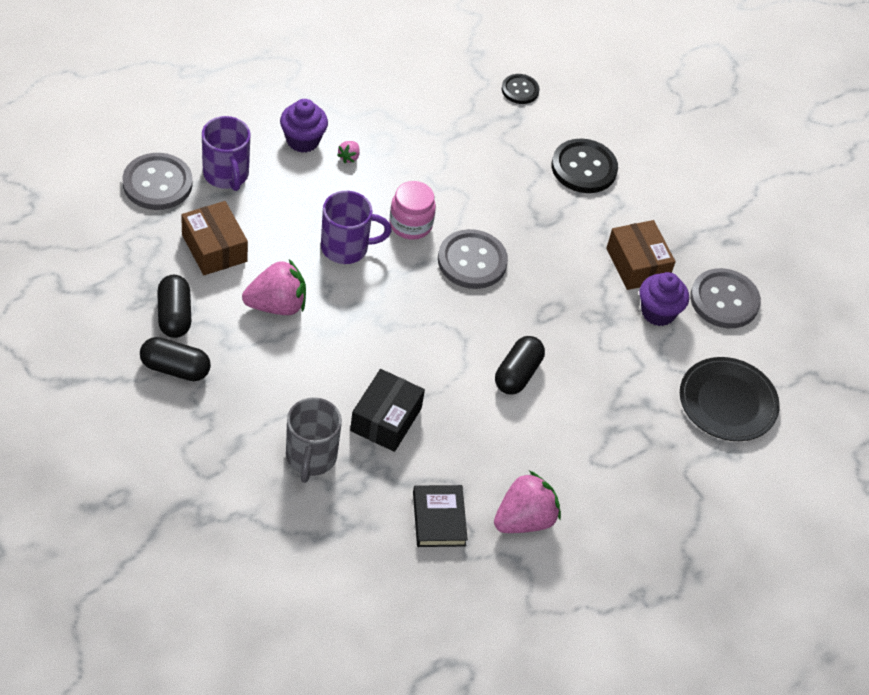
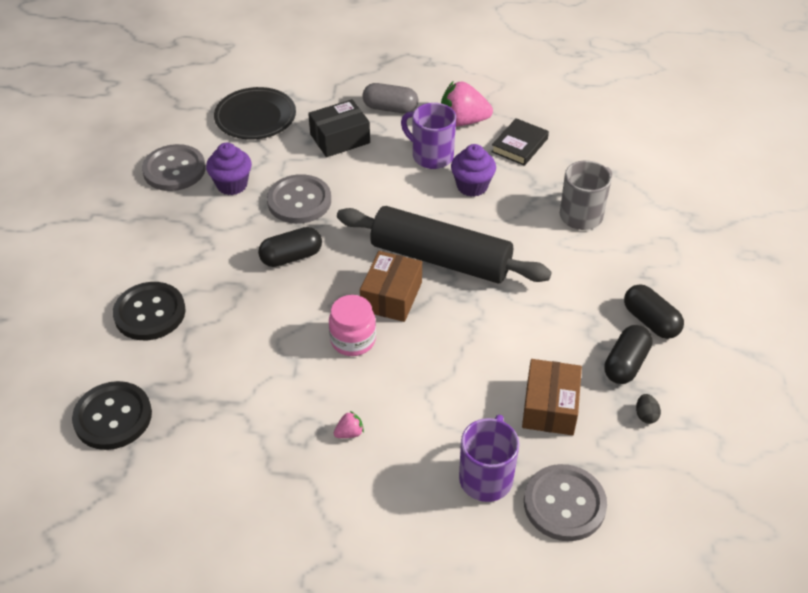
camera: 135 degrees left, 5 degrees down
(133, 278) = (645, 415): none -> black egg
(276, 305) = (528, 330): pink strawberry -> none
(302, 140) = (379, 476): purple cupcake -> purple cupcake (472, 186)
(346, 247) = (428, 348): purple mug -> purple mug (431, 156)
(386, 419) = (506, 213): black box -> black box (340, 139)
(405, 335) = (440, 258): none -> black rolling pin
(472, 261) = (331, 285): grey button -> grey button (299, 201)
(517, 374) = (380, 196): black capsule -> black capsule (291, 257)
(520, 90) = (113, 417): black button -> black button, size x1.70
(613, 494) = (390, 108): none -> grey capsule
(637, 264) = (205, 221): brown box -> brown box (391, 296)

